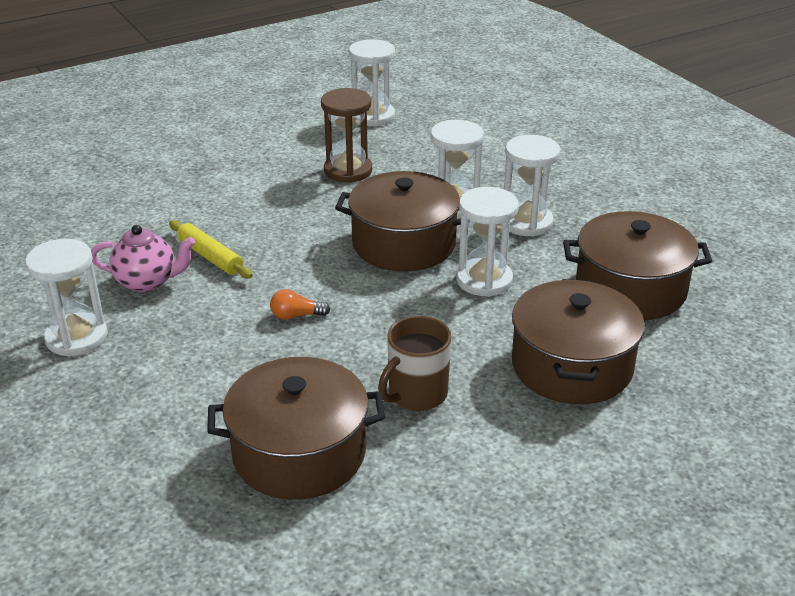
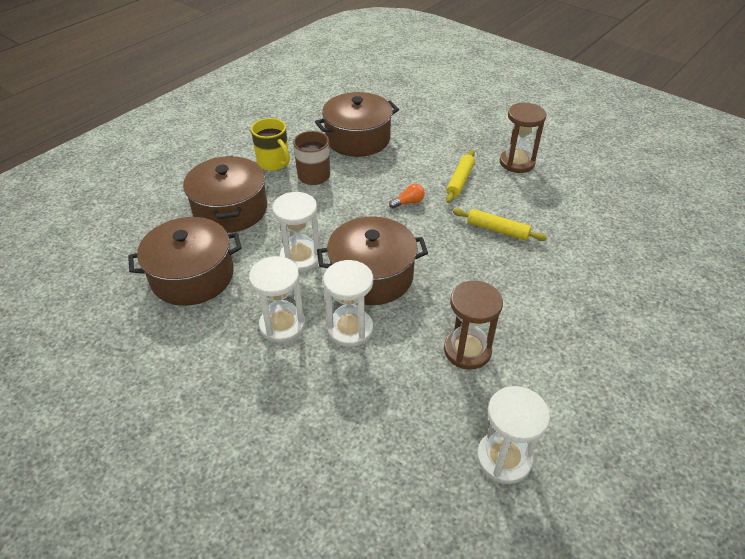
camera: 160 degrees right, 10 degrees up
(76, 337) = (517, 162): white hourglass -> brown hourglass
(147, 282) = (517, 202): pink teapot -> none
(193, 330) = (460, 181): none -> yellow rolling pin
(480, 437) = (274, 163): none -> yellow mug

